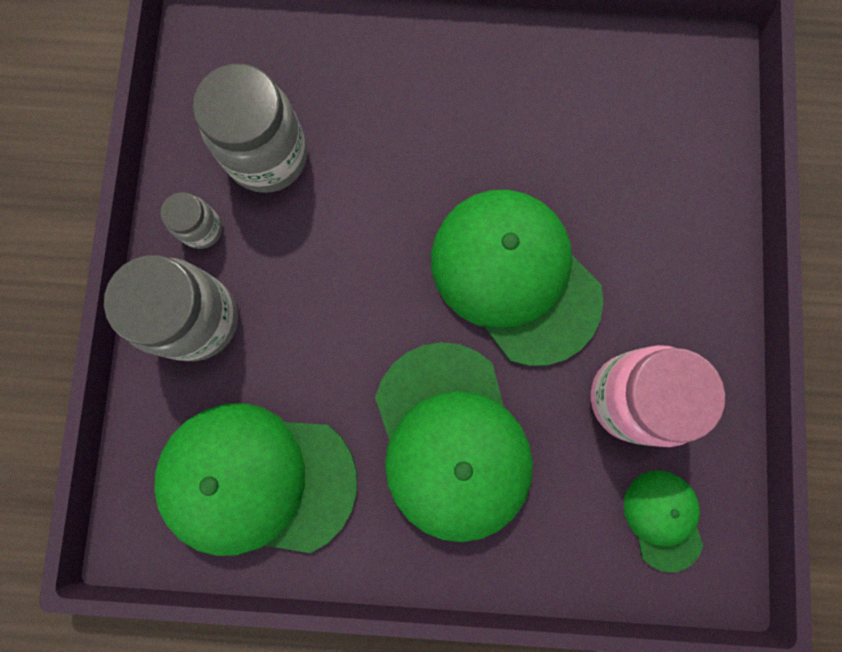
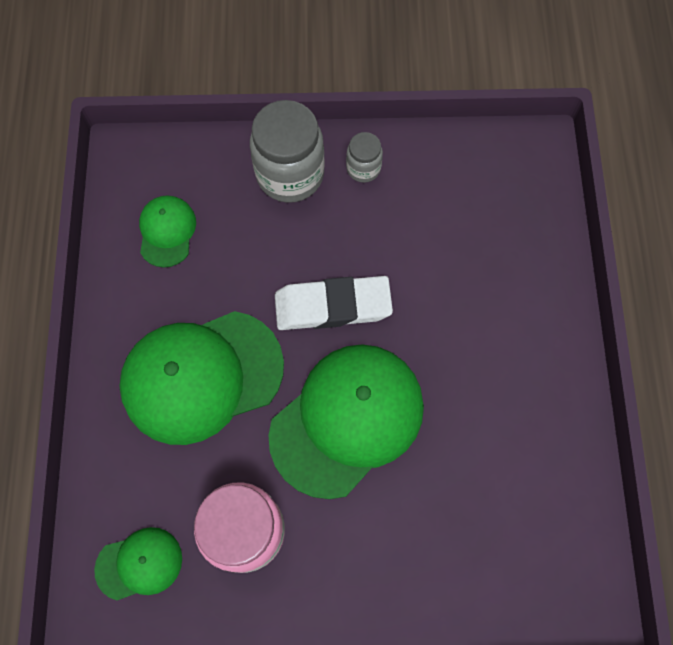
camera: 85 degrees right, 10 degrees down
(257, 479) = (167, 231): green cap -> green cap, size x0.49
(268, 156) = (431, 209): grey jar -> none
(378, 281) = (332, 306): none -> white eraser

